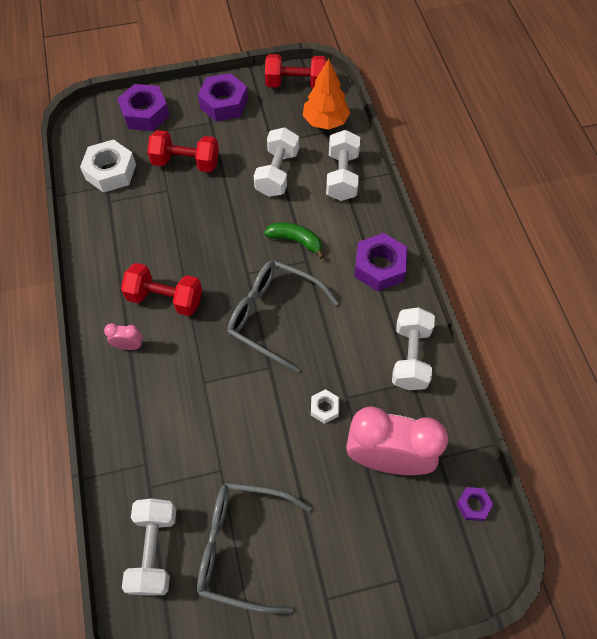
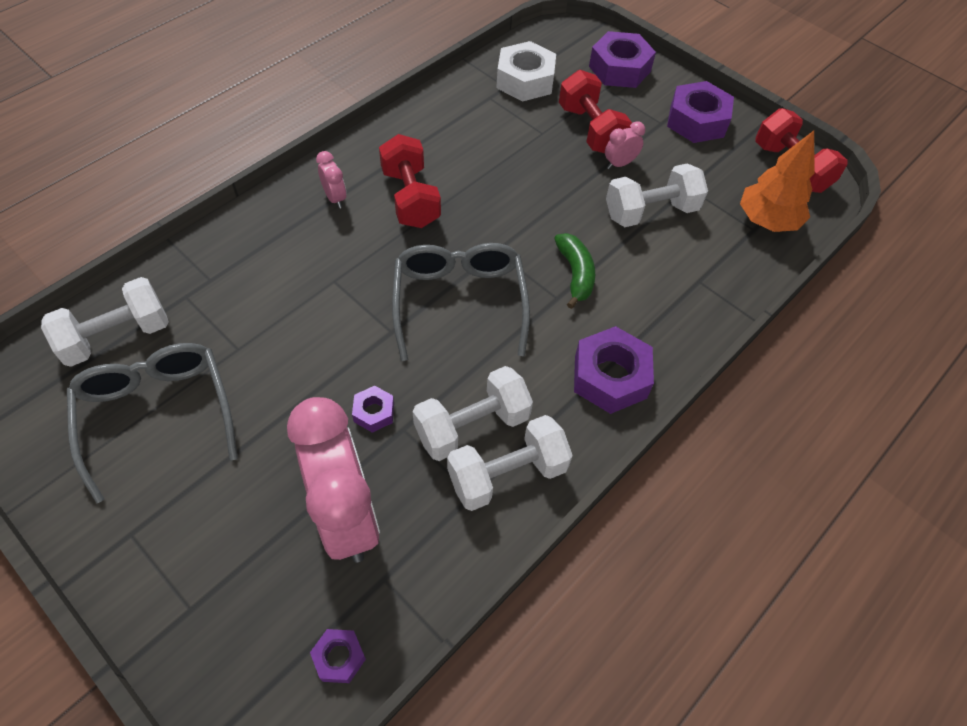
camera: 55 degrees right, 5 degrees down
(227, 165) = (619, 164): none -> pink clock
(324, 408) = (374, 412): white nut -> purple nut
(342, 176) = (705, 275): white dumbbell -> white dumbbell (472, 426)

